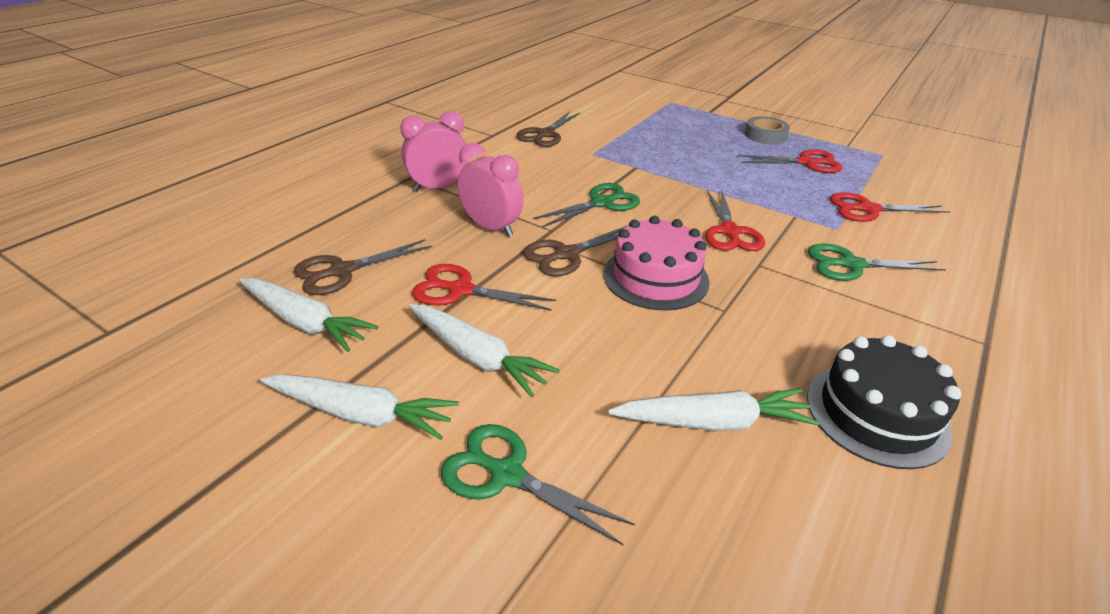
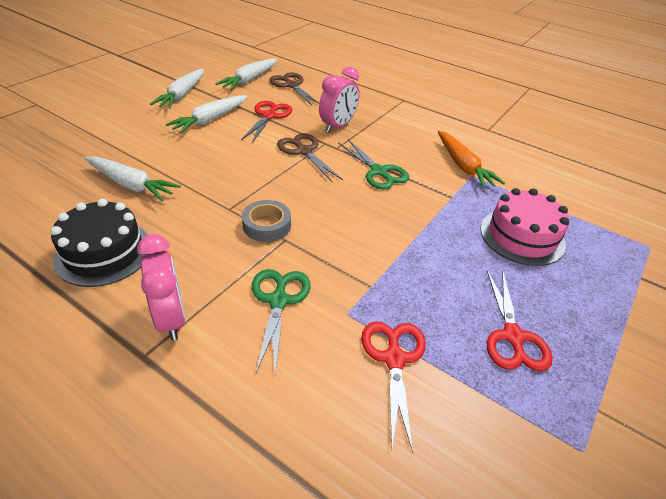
camera: 90 degrees right, 5 degrees up
(438, 187) = (390, 109): pink clock -> pink clock (171, 318)
(507, 474) = (130, 125): green scissors -> none
(545, 134) = (502, 154): brown scissors -> none
(575, 156) = (463, 166): none -> orange carrot
(655, 277) = (272, 184): pink cake -> pink cake (522, 236)
(713, 422) = (131, 185): white carrot -> white carrot turned 60 degrees counterclockwise
(730, 232) = (337, 233): red scissors -> none
(765, 135) = (587, 317): grey tape -> grey tape (267, 225)

